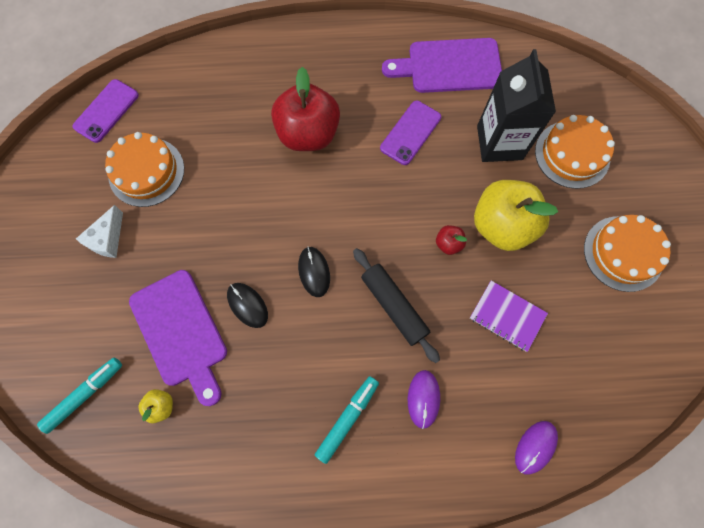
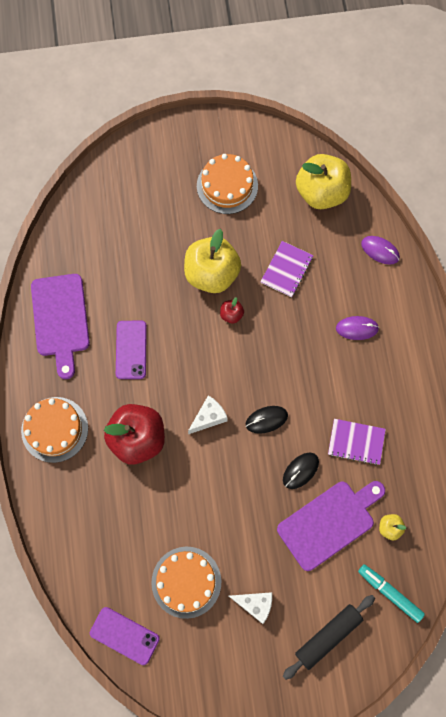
camera: 95 degrees left, 0 degrees up
(273, 378) = (356, 442): none -> purple notebook
(324, 208) = (209, 417): none -> white cheese
(347, 419) = (379, 382): turquoise marker -> none
(394, 306) = (288, 354): black rolling pin -> black rolling pin (328, 636)
(410, 133) = (131, 350): purple phone -> purple phone turned 60 degrees clockwise
(499, 142) = (136, 276): black carton -> none
(572, 154) = (143, 219): orange cake -> orange cake (54, 429)
(620, 375) = (321, 193): none -> yellow apple

